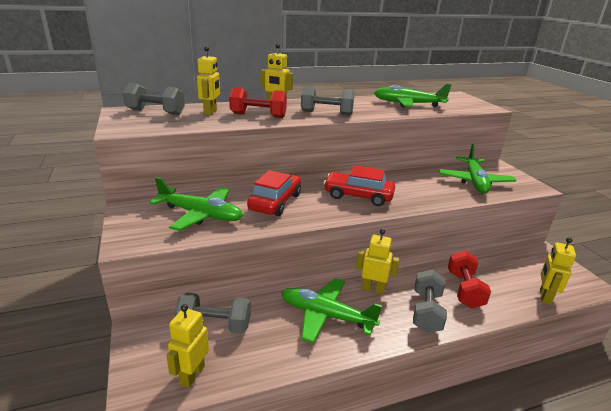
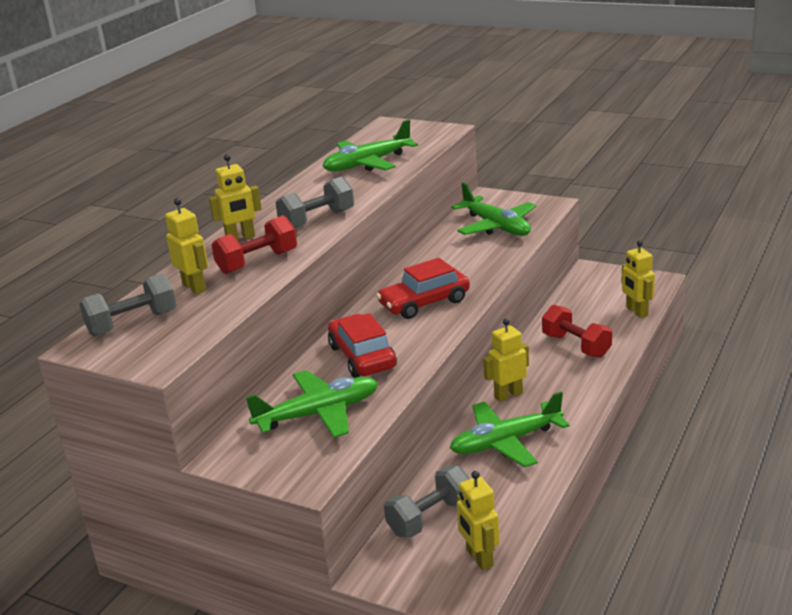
camera: 40 degrees left, 0 degrees up
(426, 312) = (574, 383): grey dumbbell -> none

